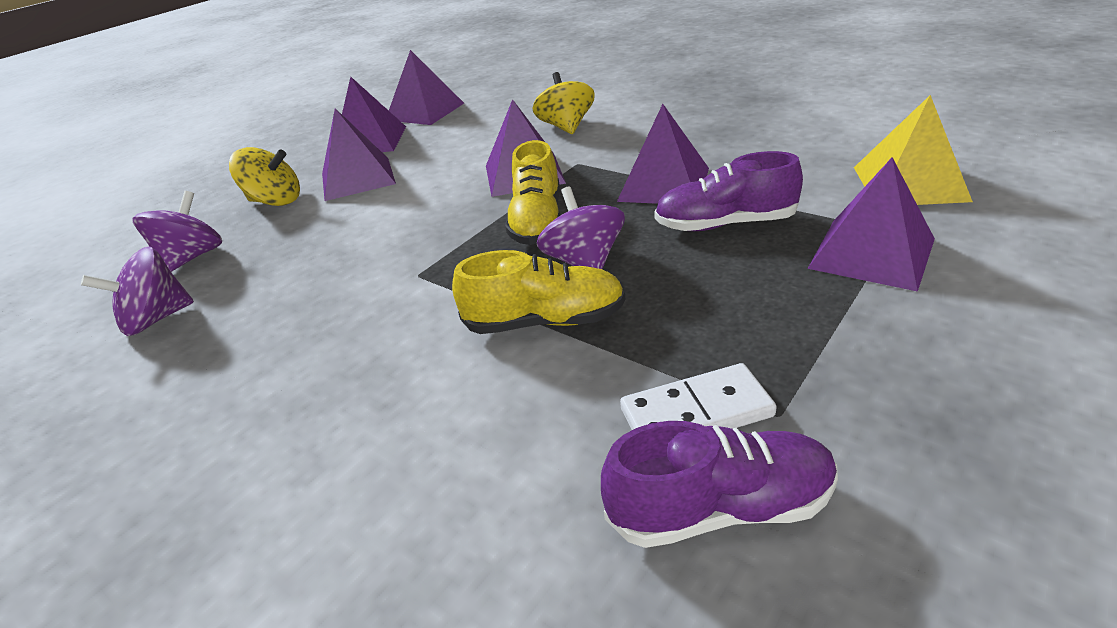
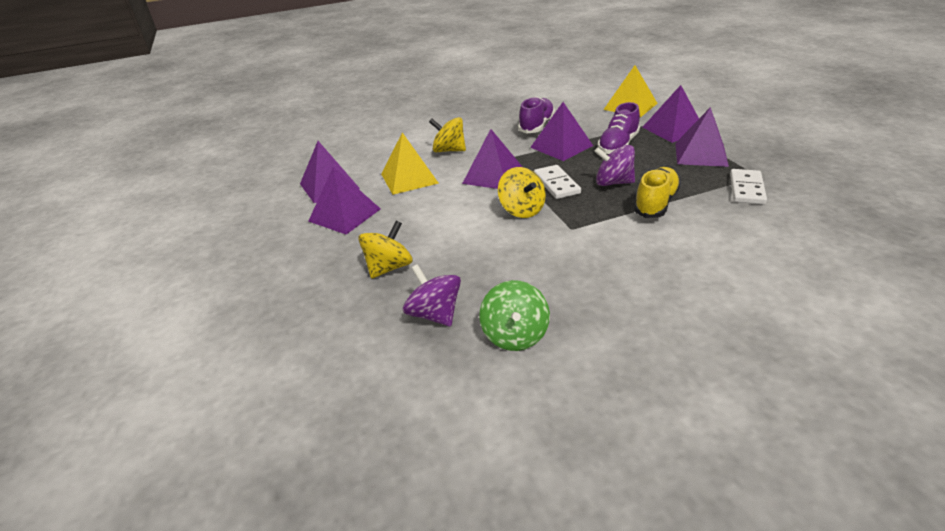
camera: 60 degrees left, 0 degrees up
(156, 319) = (515, 335): purple spinning top -> green spinning top
(358, 178) = (405, 229): purple pyramid -> purple pyramid (701, 154)
(445, 224) = (522, 210): none -> yellow spinning top
(473, 136) = (409, 178): none -> yellow pyramid
(537, 221) = (556, 184): yellow shoe -> white domino
(720, 508) = (799, 199): purple shoe -> purple shoe (536, 126)

